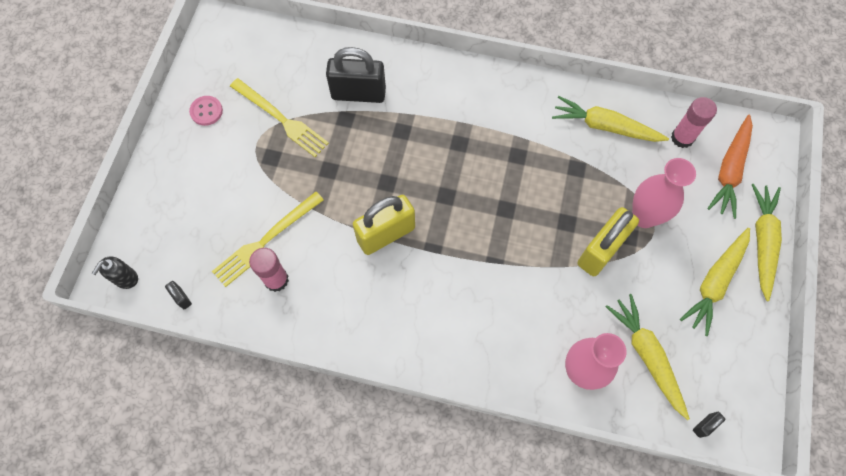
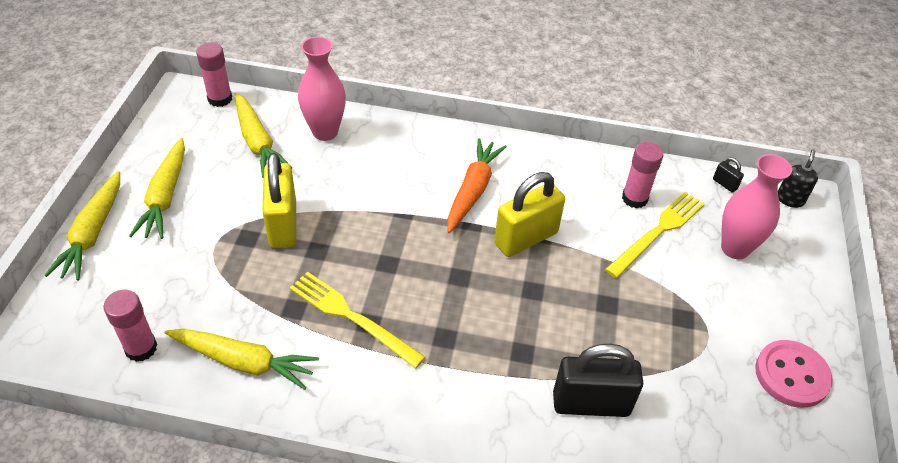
camera: 175 degrees right, 20 degrees down
(206, 111) = (791, 375): pink button -> pink button, size x1.64
(281, 119) = (687, 366): yellow fork -> yellow fork (352, 317)
(601, 251) = (283, 224): yellow padlock -> yellow padlock turned 45 degrees counterclockwise
(644, 217) = (223, 257): pink vase -> pink vase (735, 248)
(704, 425) = (220, 99): black padlock -> pink glue stick
(714, 283) = (165, 197): yellow carrot -> yellow carrot turned 150 degrees clockwise
(729, 171) = (95, 308): orange carrot -> orange carrot (473, 190)

